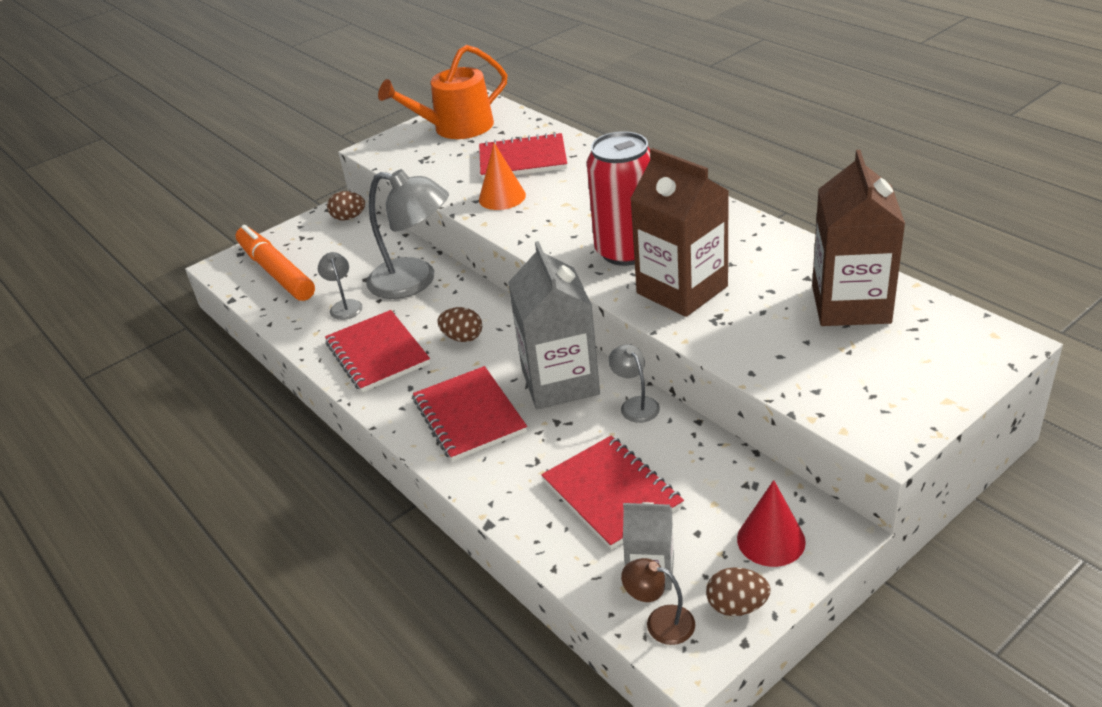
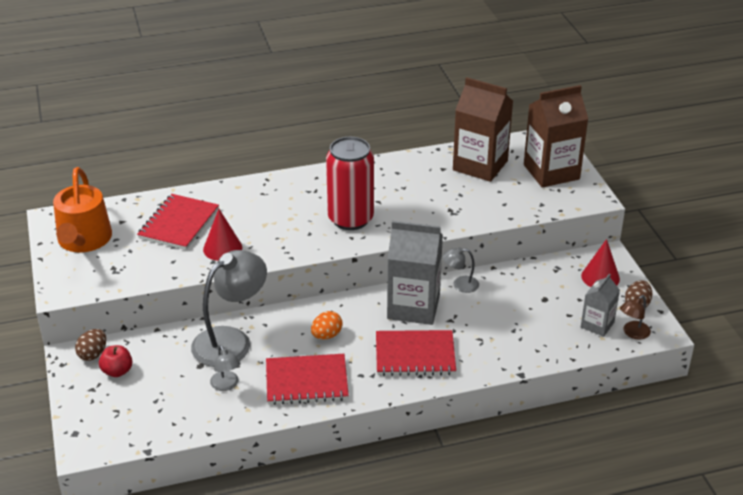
camera: 70 degrees left, 0 degrees up
(276, 272) = (133, 415): orange marker -> none
(332, 239) = (117, 371): none -> red apple
(344, 306) = (226, 385): grey lamp -> grey lamp turned 120 degrees counterclockwise
(462, 338) = (326, 335): brown egg -> orange egg
(502, 197) = (222, 248): orange cone -> red cone
(612, 494) = (529, 319): red notebook -> none
(682, 290) = (413, 213): brown carton -> brown carton (551, 172)

